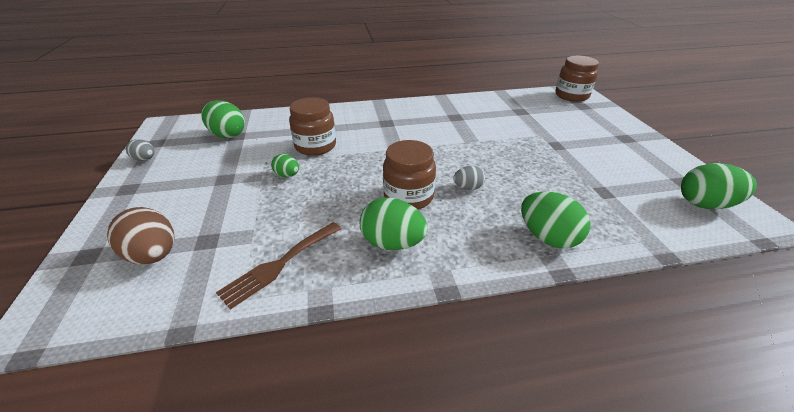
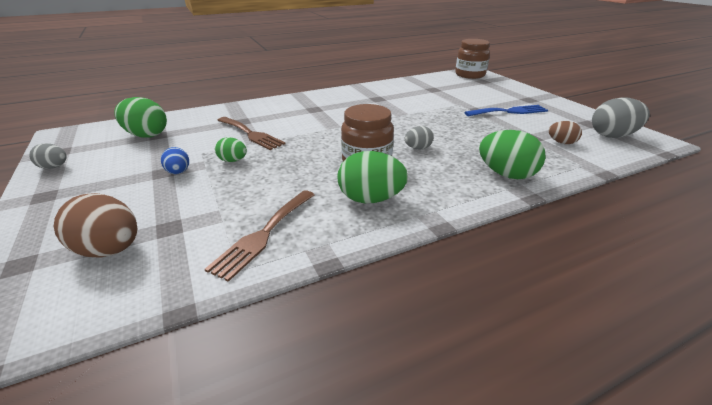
camera: 15 degrees left, 5 degrees down
(237, 181) = (178, 172): none -> blue egg
(315, 146) = (251, 134): brown jar -> brown fork
(593, 152) = (509, 111): none -> blue fork
(634, 204) = (561, 142): none -> brown egg
(704, 204) = (612, 135): green egg -> grey egg

